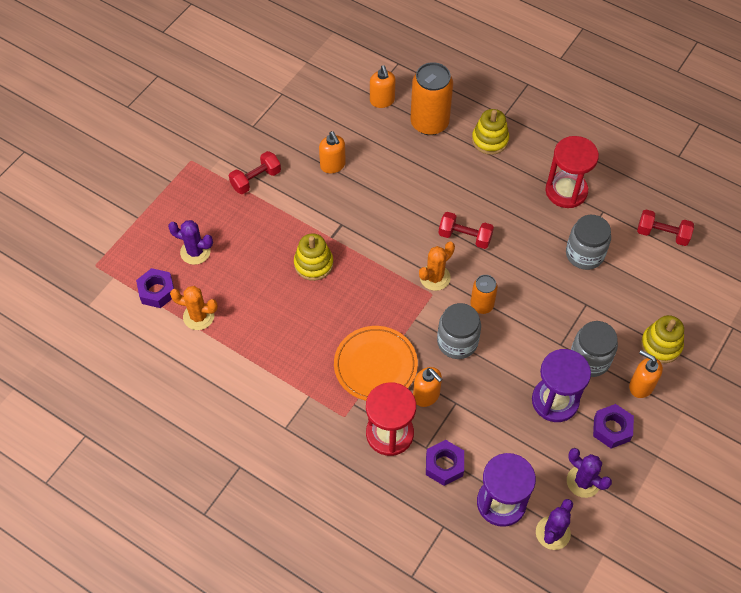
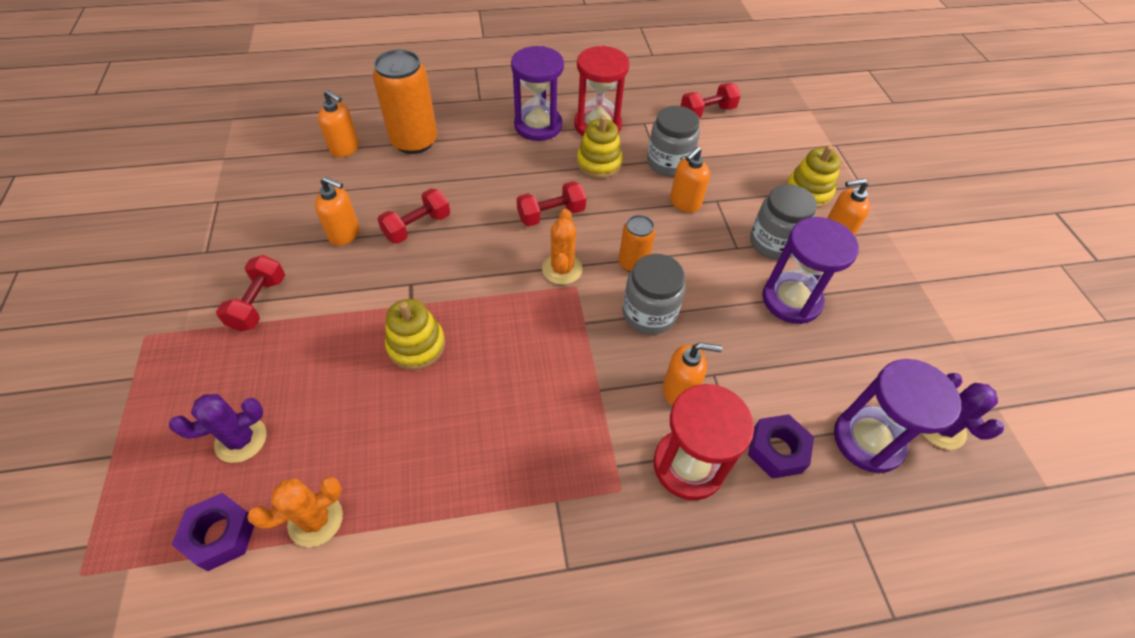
camera: 45 degrees left, 5 degrees down
(375, 365) = (595, 402): orange plate -> none
(377, 189) = (417, 226): none -> red dumbbell
(490, 140) = (487, 124): yellow stacking toy -> yellow stacking toy (599, 163)
(523, 164) = (538, 126): none -> purple hourglass
(561, 290) = (684, 203): none -> orange soap dispenser
(583, 481) = (900, 354): purple cactus -> none
(611, 429) = (860, 287): purple nut -> none

